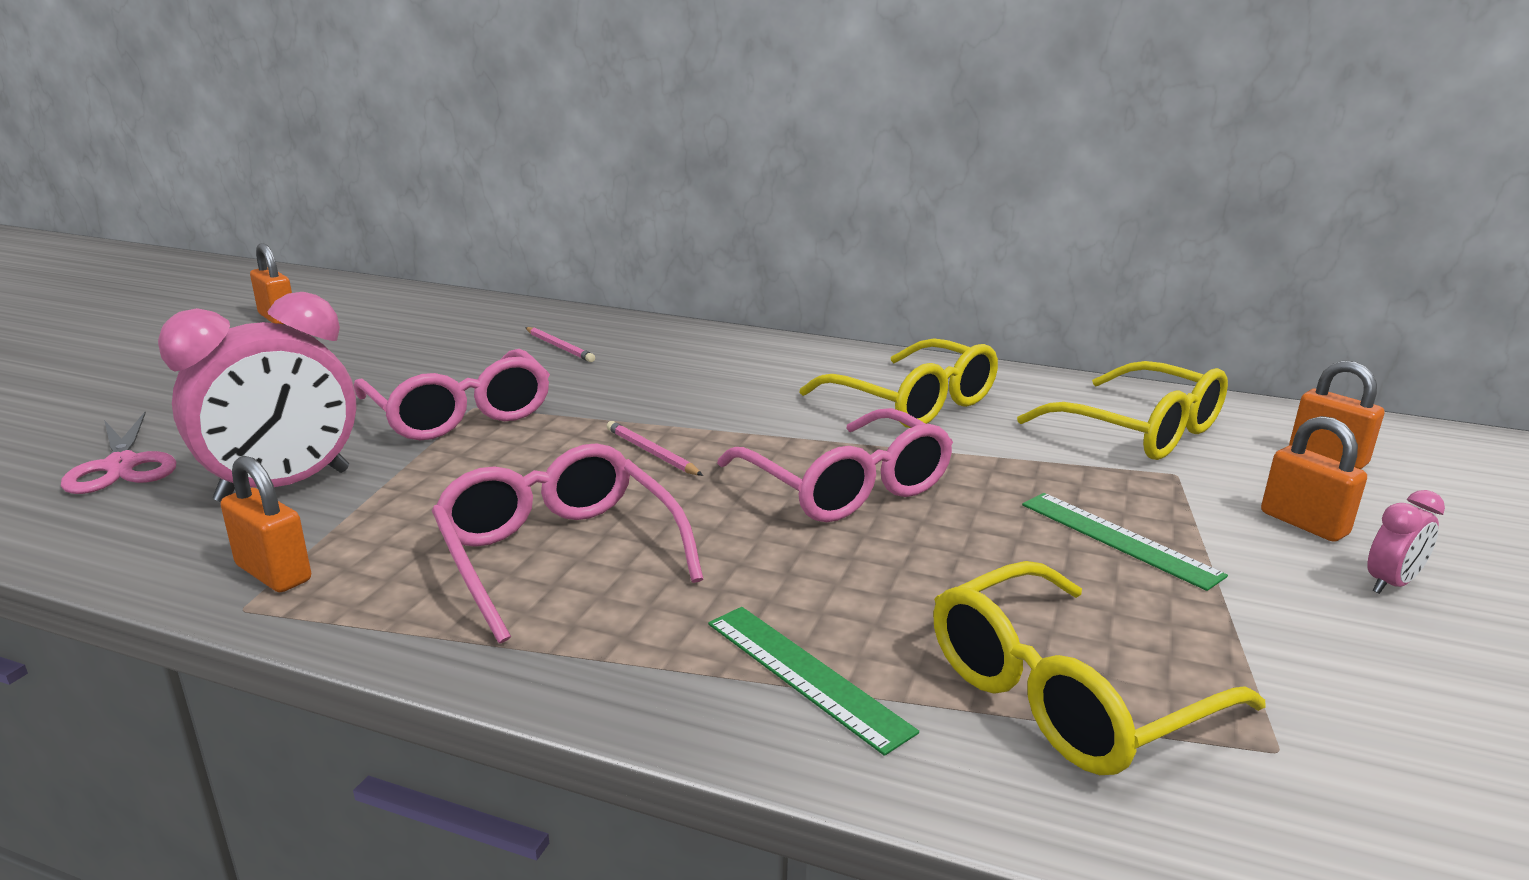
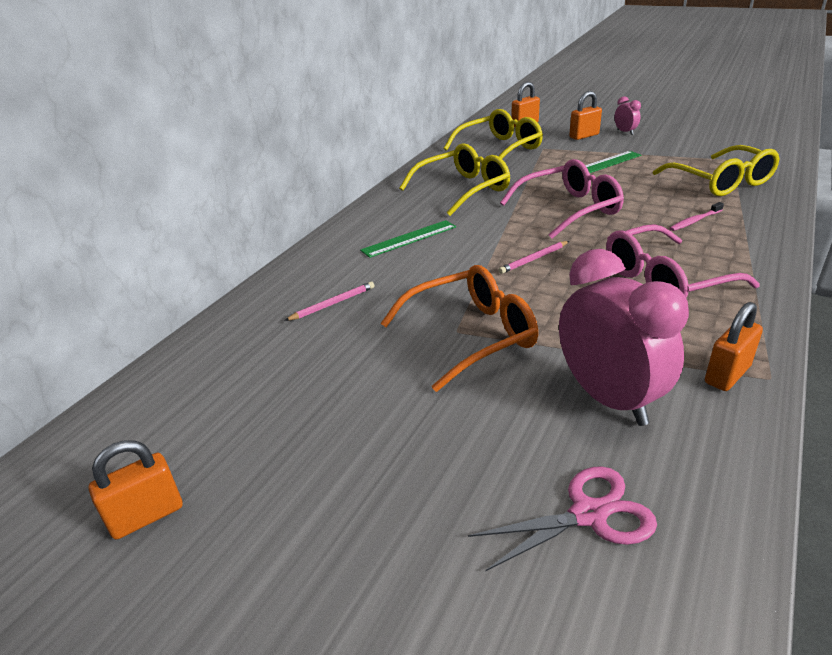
camera: 80 degrees left, 10 degrees up
(459, 414) = (471, 335): pink glasses -> orange glasses
(806, 675) = (736, 222): green ruler -> green ruler (409, 238)
(807, 618) = (695, 221): none -> pink toothbrush

